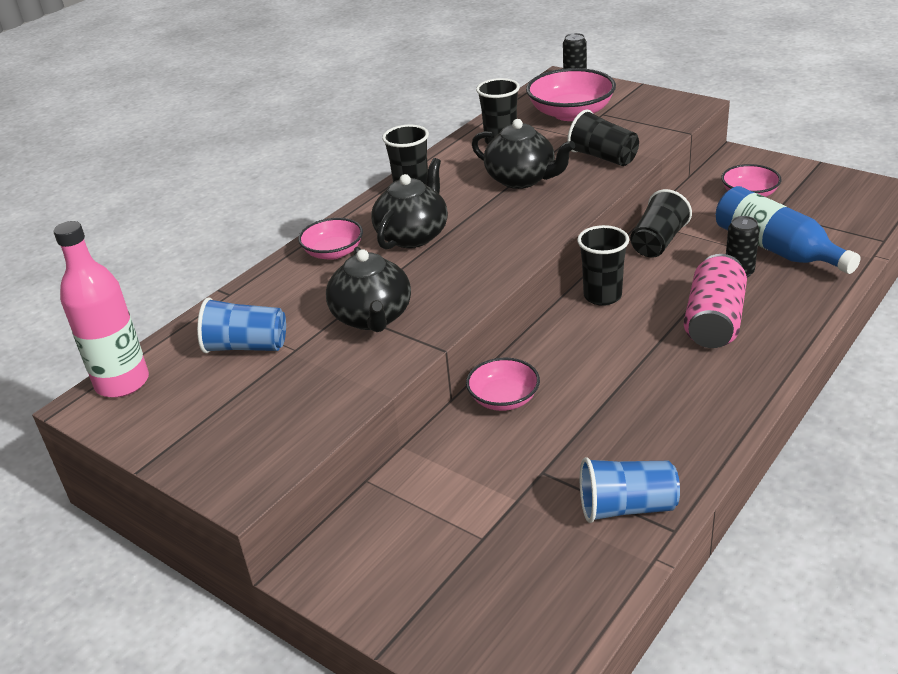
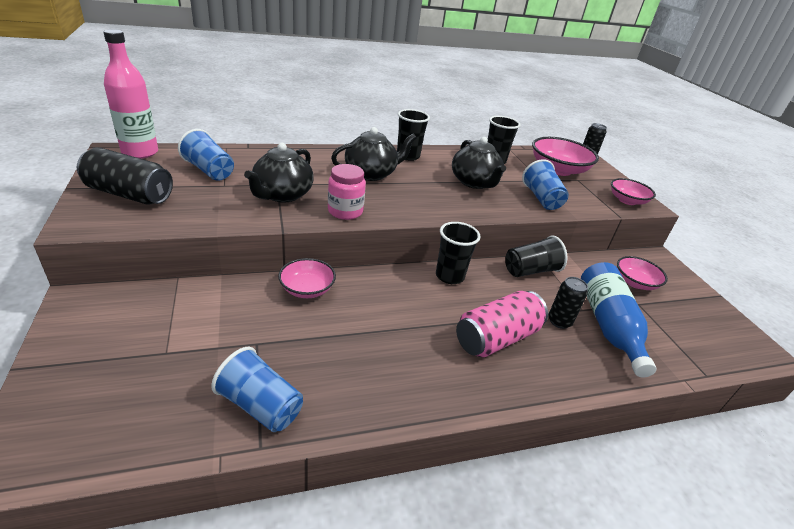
camera: 30 degrees right, 0 degrees up
(221, 427) = (129, 194): none -> black can
(333, 252) = (322, 158): pink bowl -> pink bowl (627, 200)
(462, 291) = (345, 211): none -> pink jar
(603, 157) = (541, 198): black cup -> blue cup

